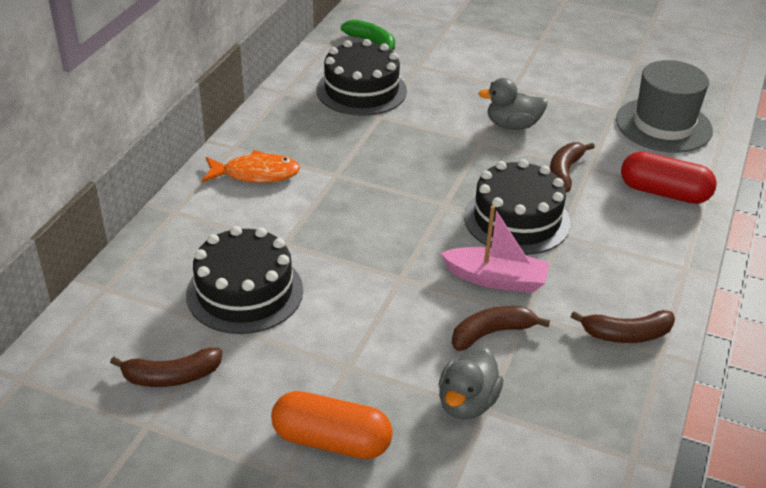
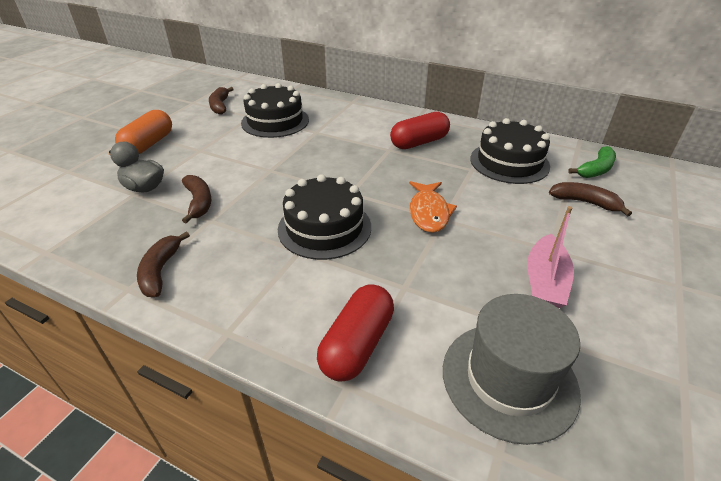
camera: 95 degrees right, 0 degrees up
(256, 174) = (389, 123): orange fish -> orange fish (429, 212)
(315, 150) = (419, 142): none -> red capsule
(496, 279) = (253, 209): pink boat -> pink boat (544, 282)
(512, 125) = (475, 241): grey duck -> none
(564, 172) = (395, 267): brown banana -> brown banana (585, 202)

